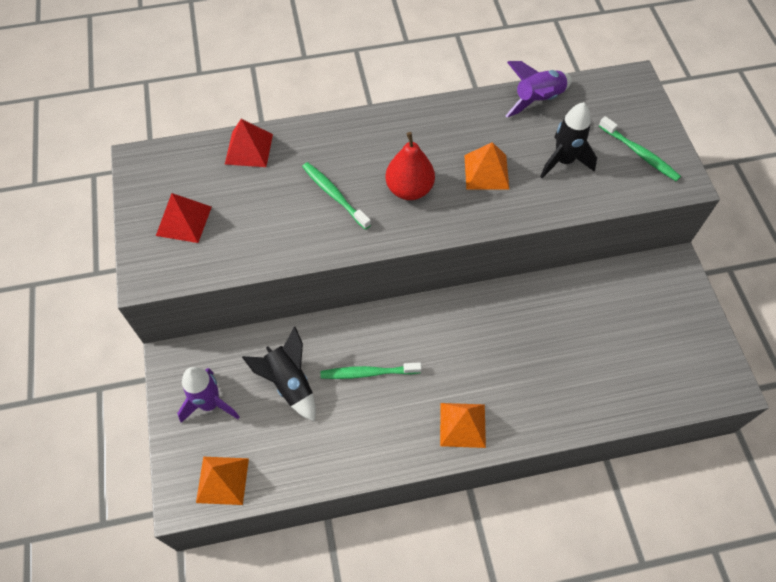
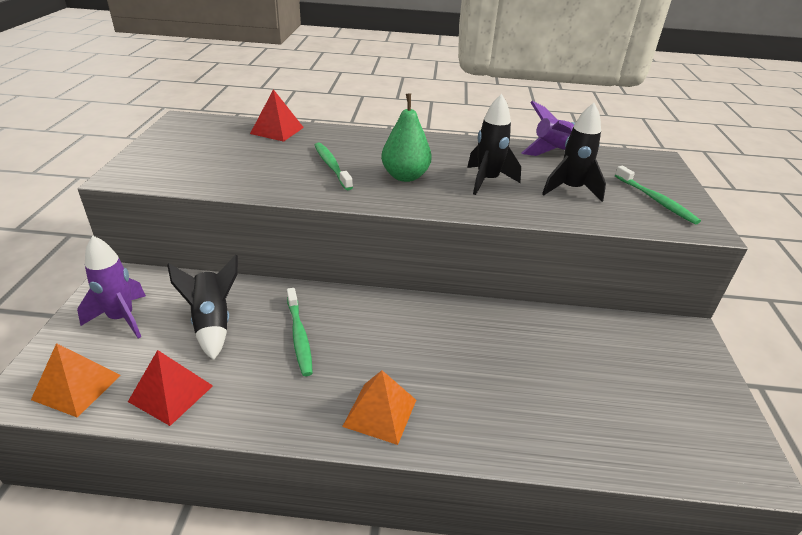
camera: 15 degrees right, 25 degrees down
(184, 221) = (186, 154): red pyramid -> red pyramid (171, 393)
(368, 373) = (299, 336): green toothbrush -> green toothbrush turned 120 degrees counterclockwise
(409, 189) = (405, 176): red pear -> green pear
(486, 172) = (487, 181): orange pyramid -> black rocket

